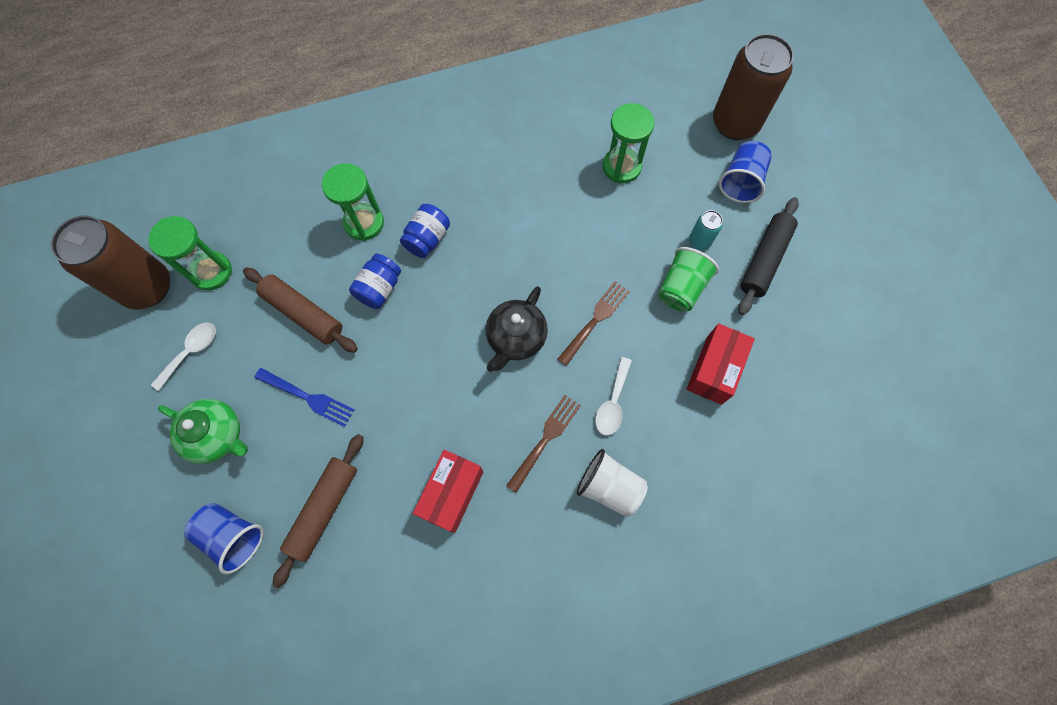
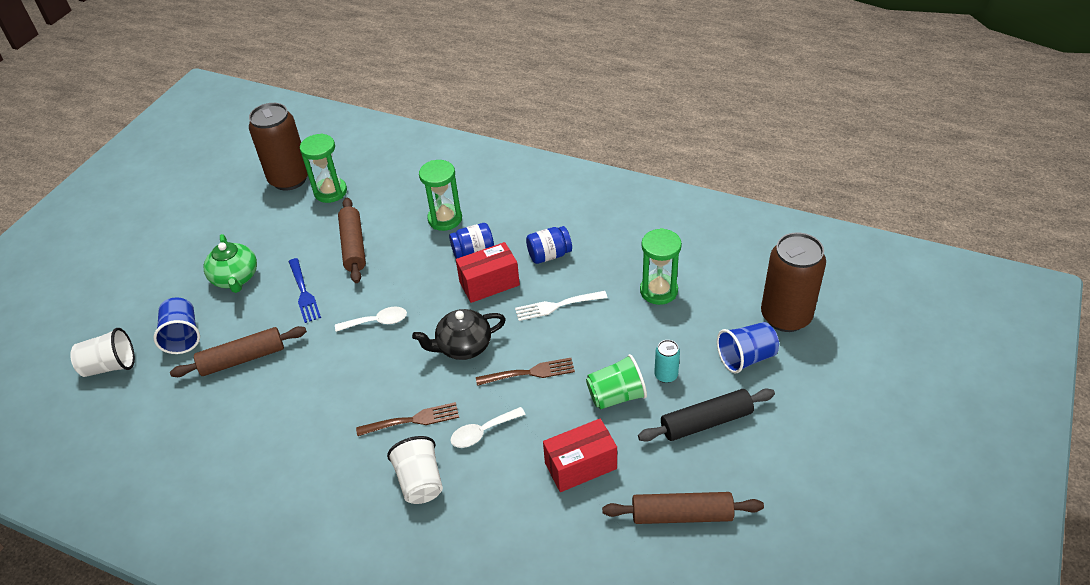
camera: 45 degrees right, 25 degrees down
(190, 627) = (110, 366): none -> white cup
(191, 352) = (273, 226): white spoon -> white spoon (377, 322)
(379, 288) = (412, 261): blue jar -> blue jar (549, 255)
(452, 493) = (320, 406): red box -> red box (489, 283)
(555, 239) = (557, 305): none -> white fork
(818, 351) = (681, 515): none -> brown rolling pin

